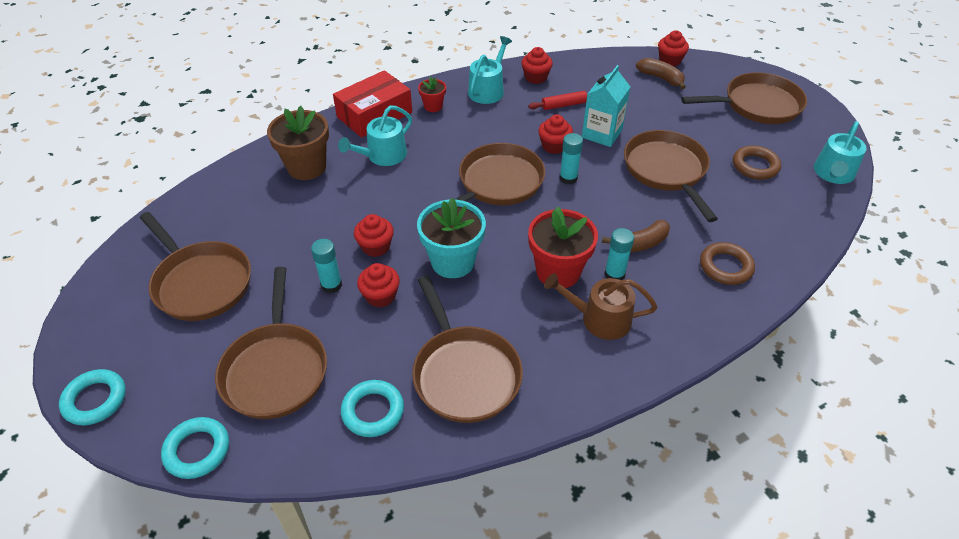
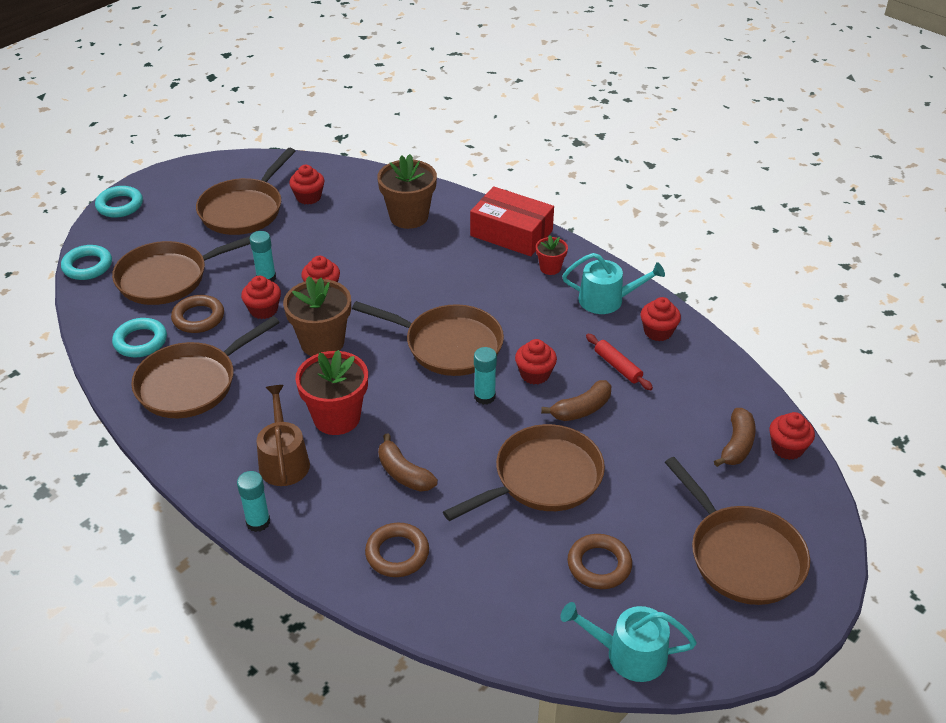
camera: 70 degrees right, 5 degrees down
(220, 228) = (308, 197): none -> red cupcake
(362, 352) = (198, 318): none -> brown ring
(383, 156) = (450, 257): turquoise watering can -> none
(452, 262) = (322, 342): turquoise flower pot -> brown flower pot
(602, 133) = (581, 409): turquoise carton -> brown banana
(614, 274) = (349, 461): turquoise glue stick -> turquoise glue stick (258, 522)

